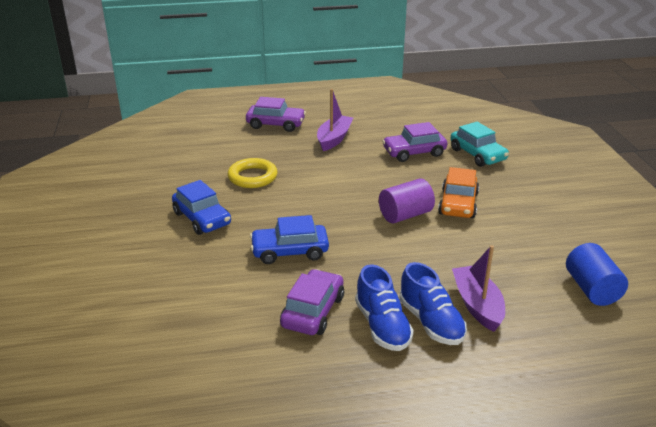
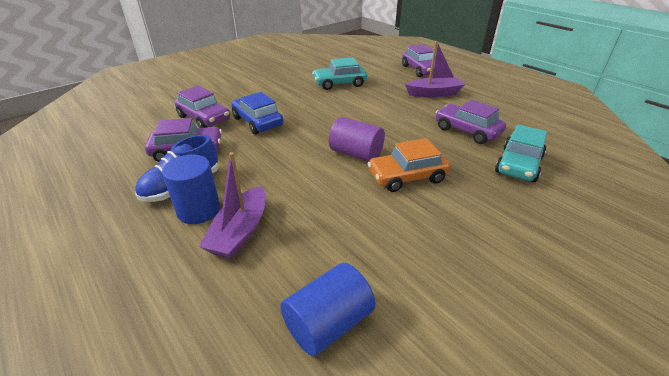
camera: 60 degrees right, 5 degrees up
(202, 219) = (272, 84): blue car -> none
(242, 286) = (204, 118): none -> purple car
(252, 177) = (339, 83): yellow ring -> turquoise car
(431, 322) = (198, 210): blue shoe -> blue cylinder
(477, 305) = (240, 232): purple boat -> purple boat turned 150 degrees clockwise

